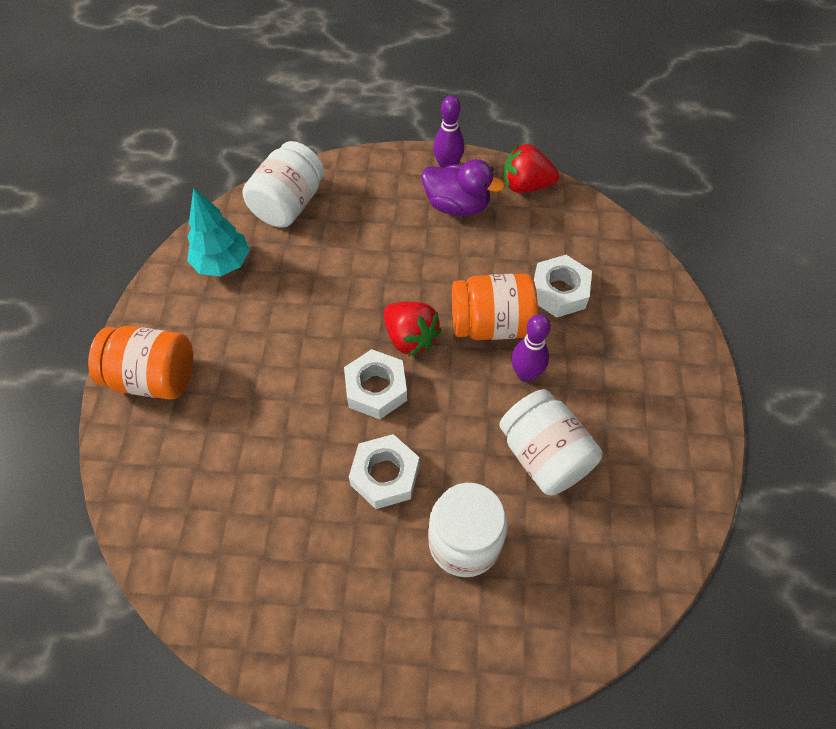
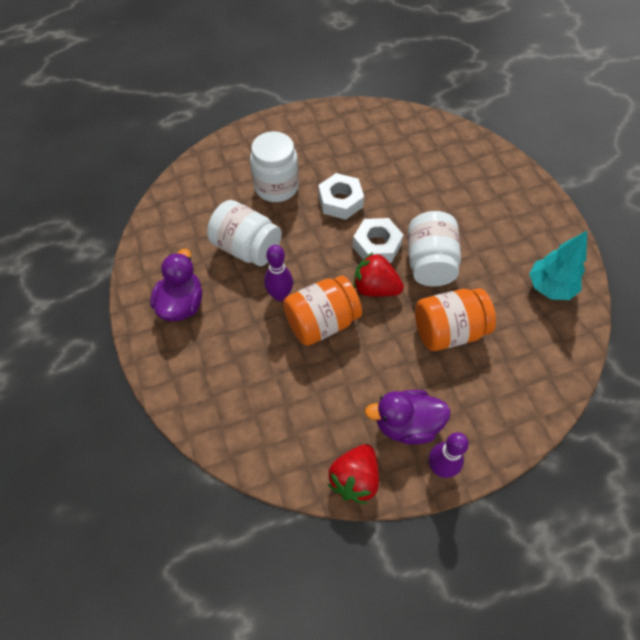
camera: 155 degrees right, 0 degrees up
(153, 377) = (520, 198): orange jar -> orange jar (448, 331)
(288, 204) = (547, 360): white jar -> white jar (430, 263)
(526, 185) = (354, 479): red strawberry -> red strawberry turned 135 degrees clockwise
(559, 291) = (279, 373): white nut -> none
(650, 411) = (181, 304): none -> purple duck

